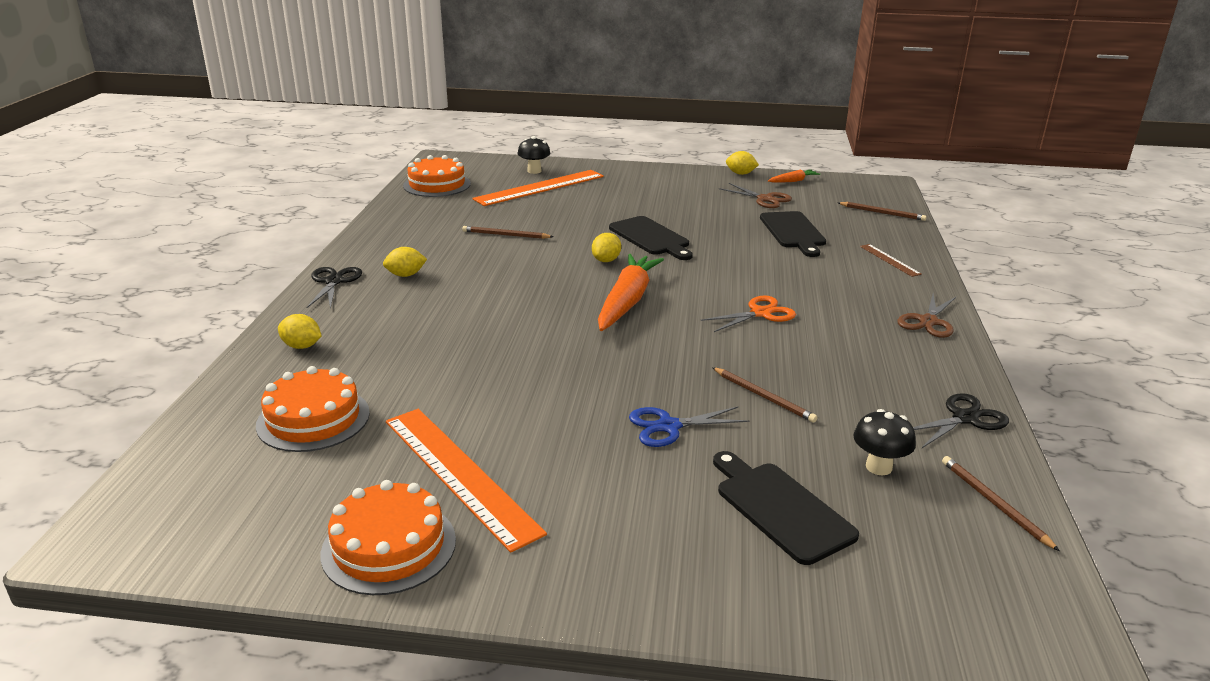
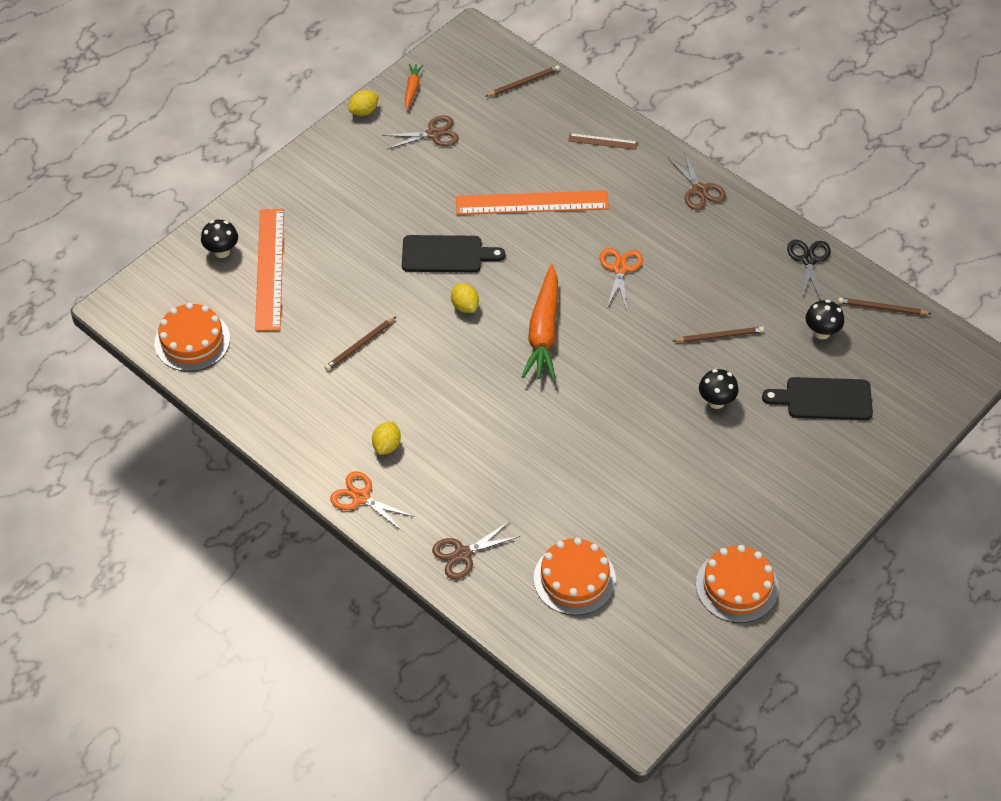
camera: 55 degrees left, 25 degrees up
(302, 346) = (463, 554): yellow lemon -> brown scissors
(334, 282) = (361, 497): black scissors -> orange scissors
(459, 474) = (692, 527): orange ruler -> orange ruler (532, 203)
(627, 301) = (543, 332): orange carrot -> orange carrot turned 135 degrees counterclockwise
(669, 426) = (716, 401): blue scissors -> black mushroom
(793, 232) = (510, 161): black cutting board -> none

